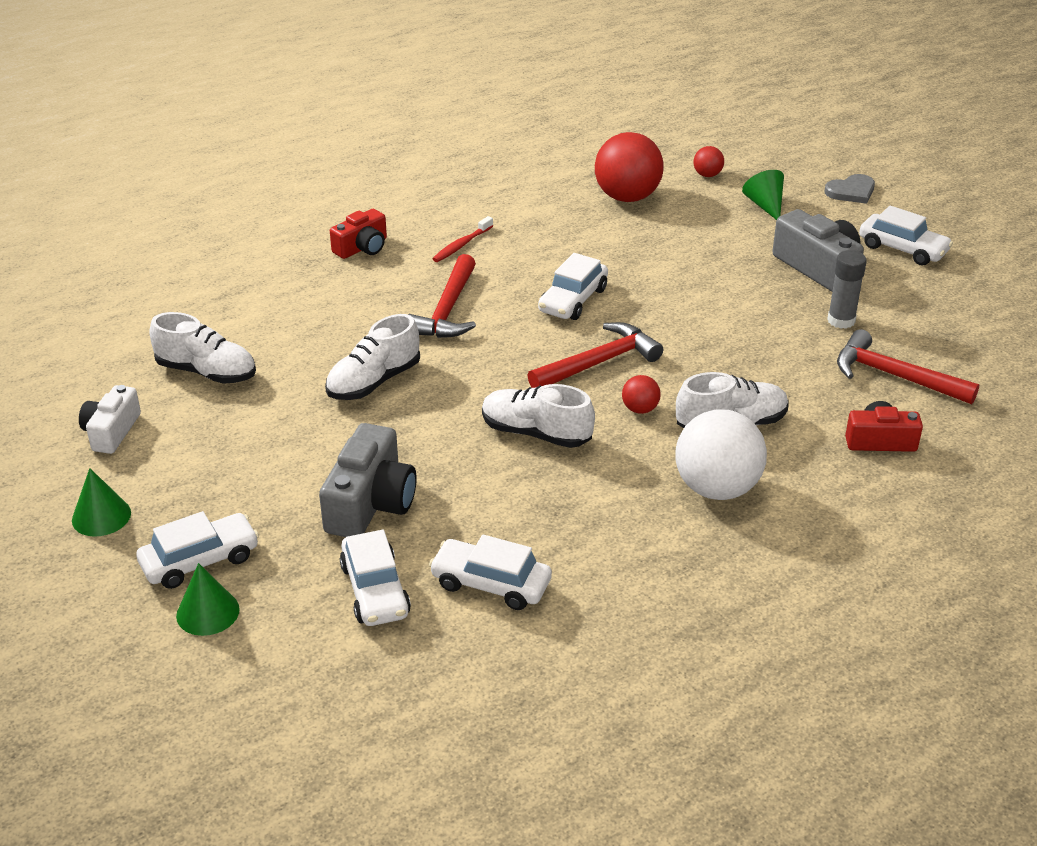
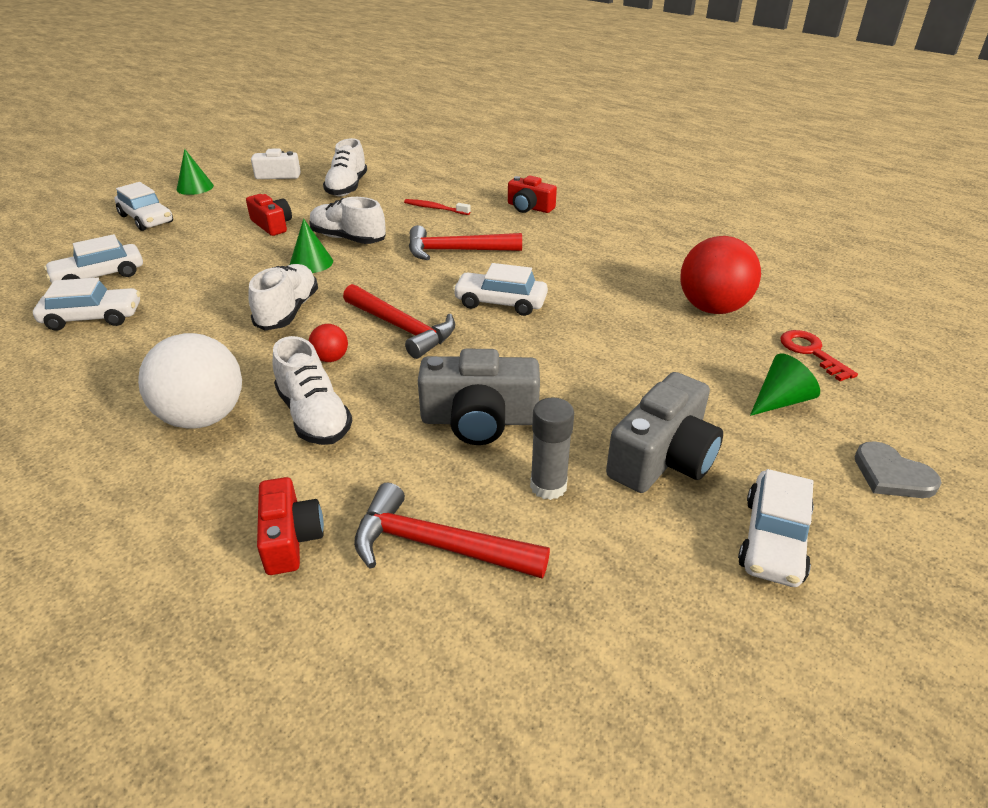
camera: 75 degrees right, 0 degrees up
(208, 612) = (95, 229): green cone -> green cone (311, 263)
(296, 441) = (272, 225): none -> red camera
(370, 503) = (199, 260): grey camera -> grey camera (479, 420)
(461, 245) = (560, 242): red toothbrush -> red toothbrush (435, 208)
(491, 584) = (93, 318): white car -> white car turned 75 degrees clockwise
(707, 175) = (811, 352): red ball -> red key
(894, 376) = (436, 545): red hammer -> red hammer turned 90 degrees counterclockwise

